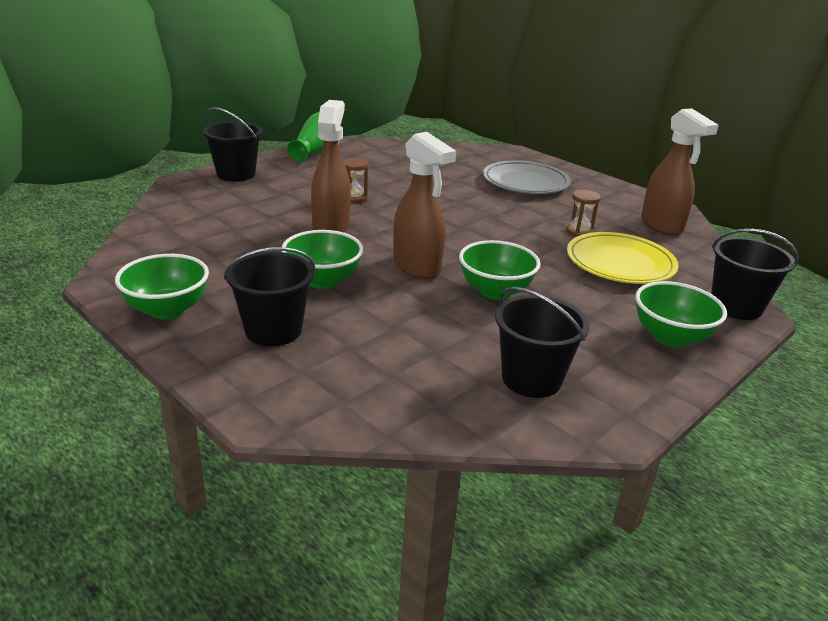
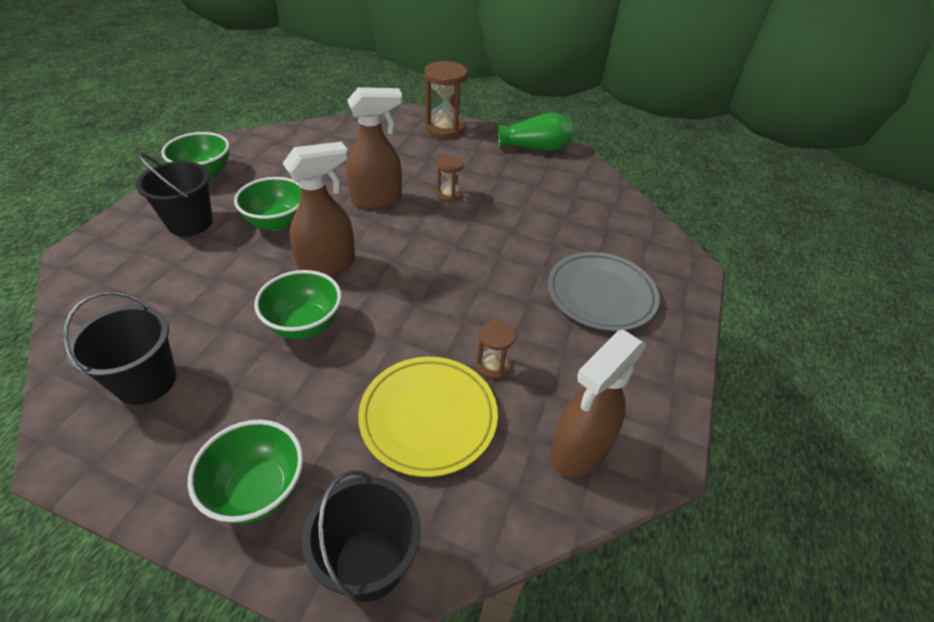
camera: 65 degrees right, 15 degrees up
(236, 174) = (444, 129): black bucket -> brown hourglass
(417, 267) = (328, 265): brown spray bottle -> brown spray bottle turned 150 degrees counterclockwise

